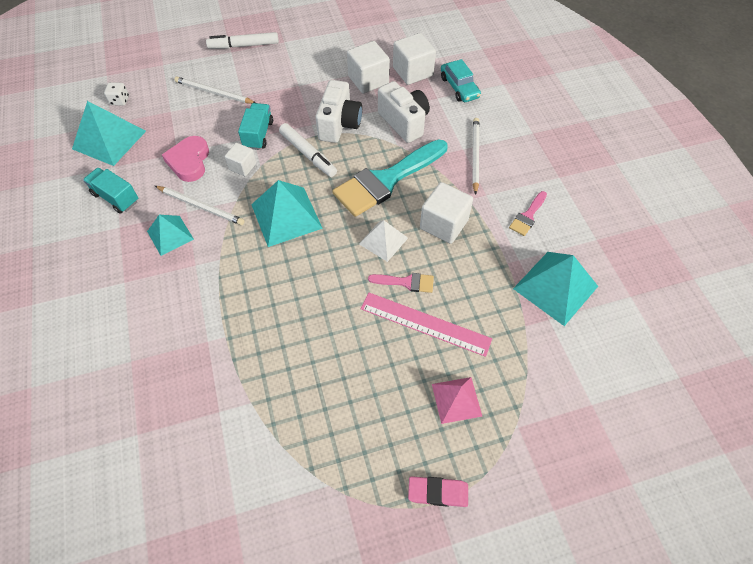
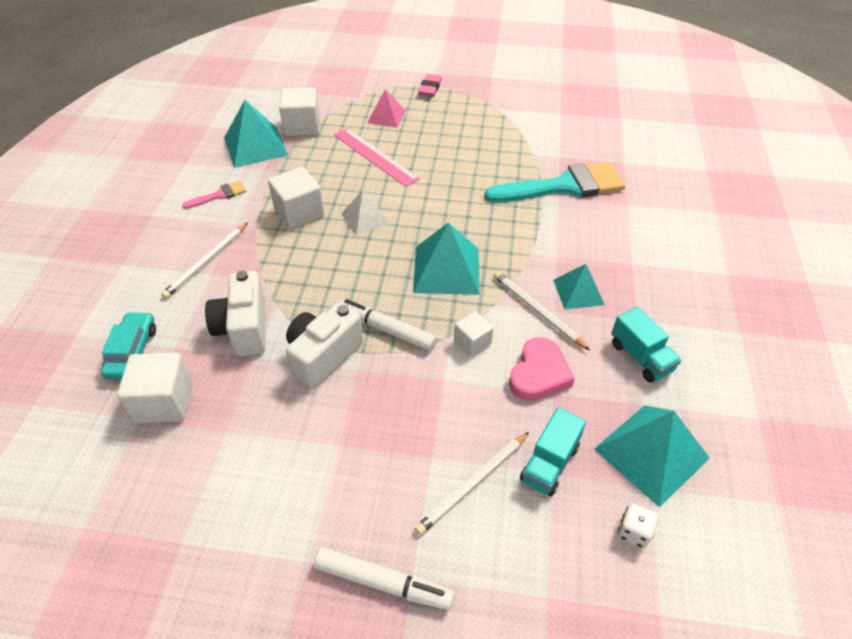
camera: 155 degrees left, 10 degrees down
(214, 93) = (473, 484): white pencil -> white pencil turned 90 degrees clockwise
(258, 134) = (435, 380): turquoise truck -> turquoise truck (549, 463)
(308, 154) = (386, 329): white marker -> white marker turned 45 degrees counterclockwise
(368, 80) = (235, 413): white cube -> white cube (302, 127)
(386, 180) = (320, 269): turquoise brush -> turquoise brush (564, 186)
(406, 282) = (369, 184): pink brush -> none
(438, 492) = (430, 88): pink eraser -> pink eraser turned 75 degrees clockwise

